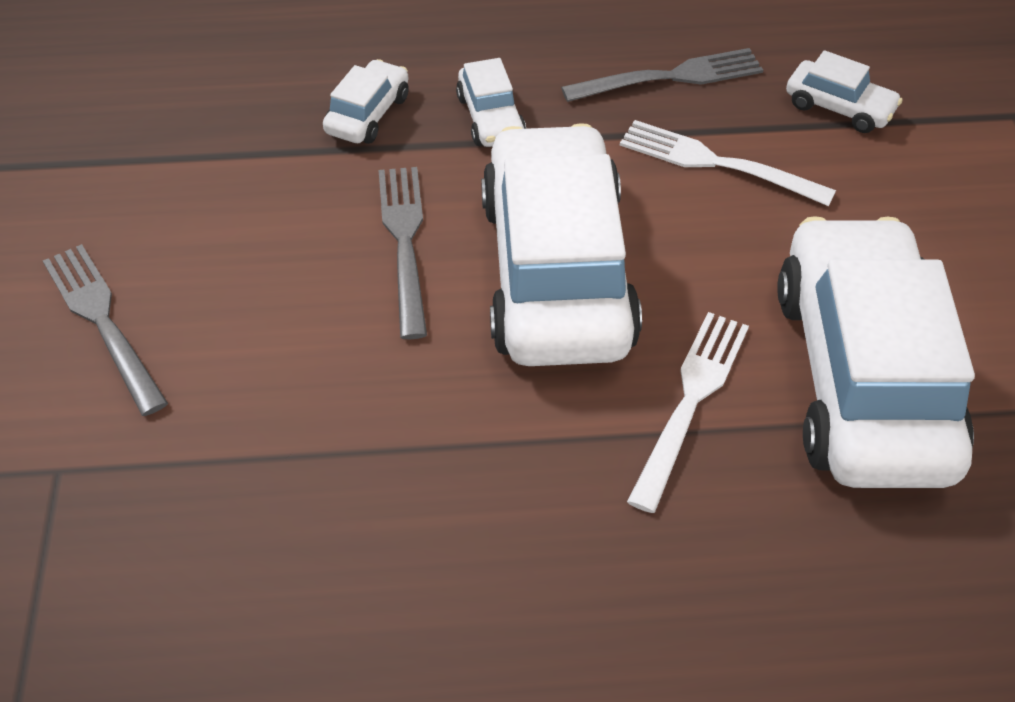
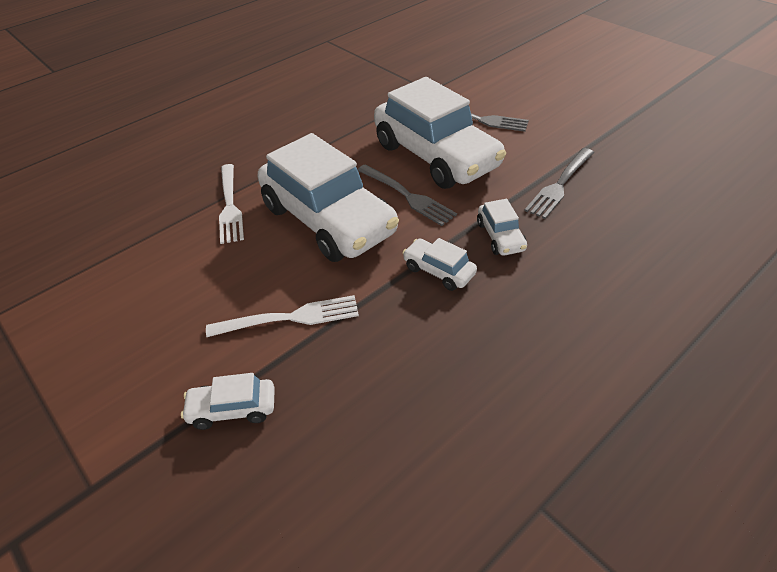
camera: 145 degrees right, 5 degrees down
(670, 77) = (363, 362): grey fork -> grey fork (560, 184)
(861, 377) = (155, 251): white car -> white car (436, 156)

